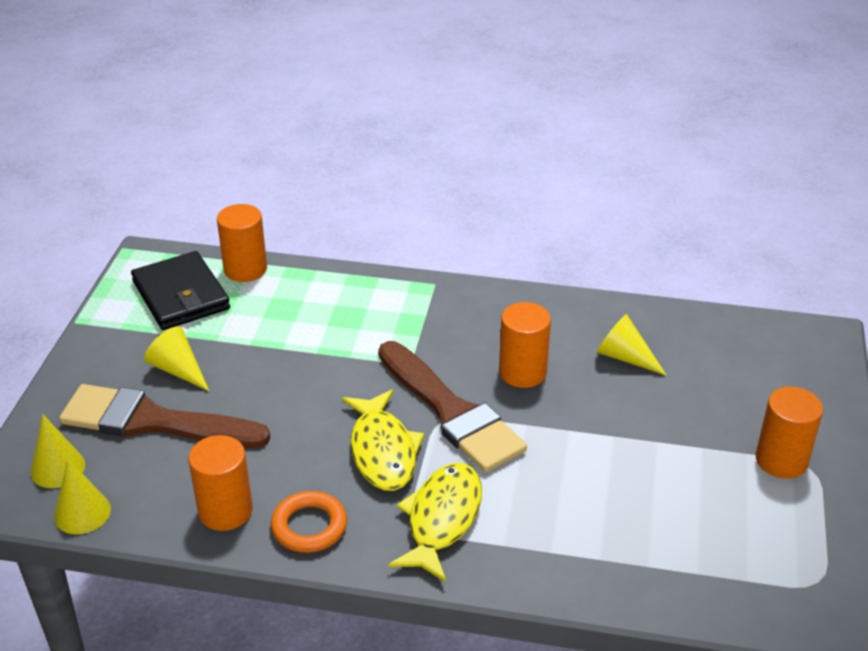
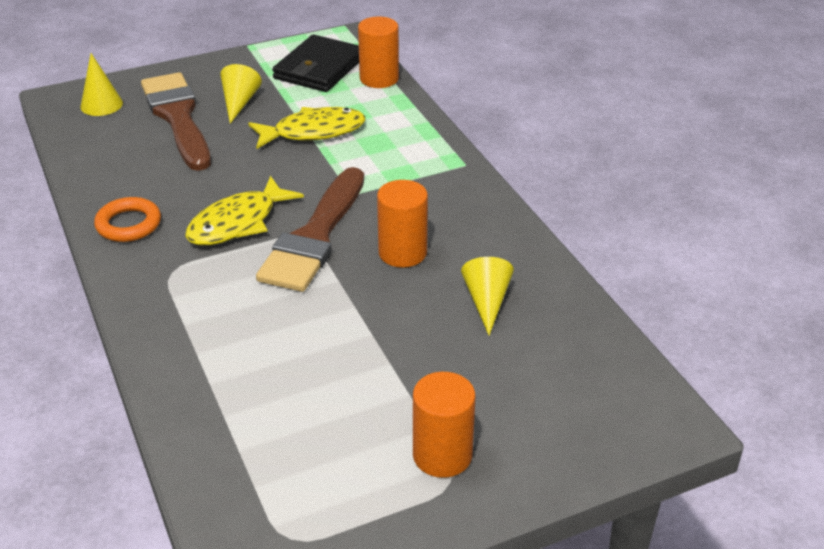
camera: 55 degrees right, 0 degrees up
(82, 513) = (68, 132): yellow cone -> none
(225, 511) = (115, 183): orange cylinder -> none
(441, 519) = (186, 282): yellow fish -> yellow fish (313, 132)

